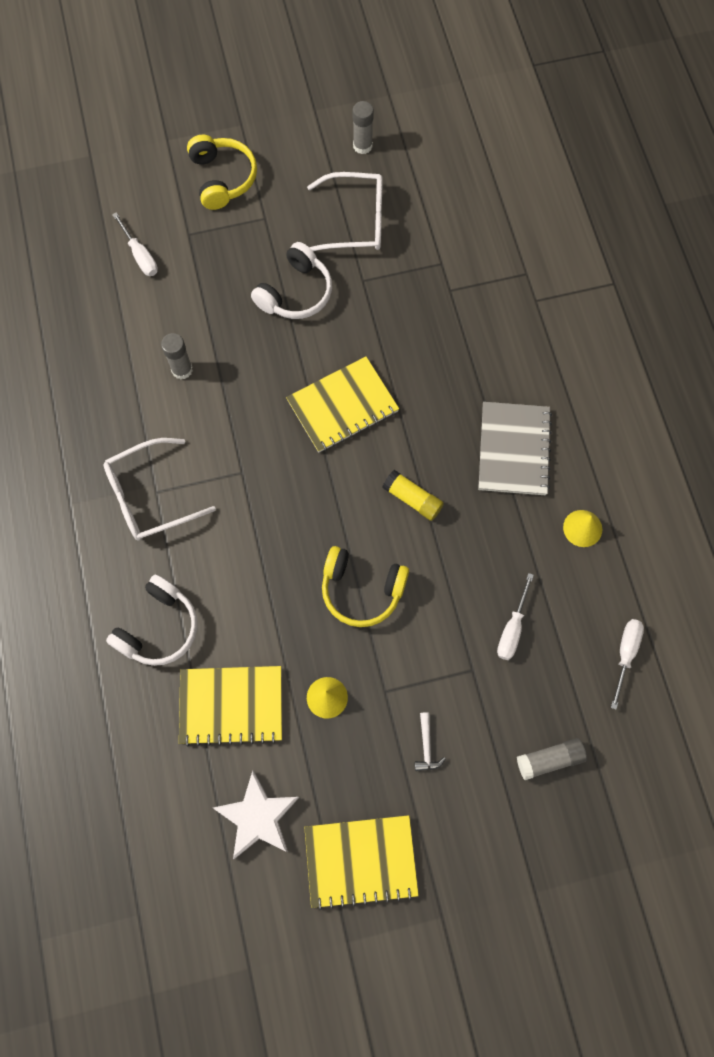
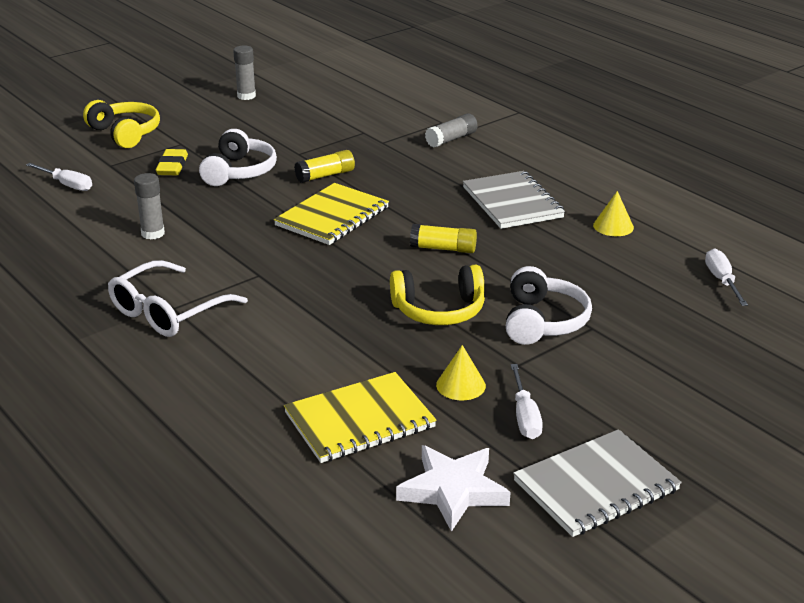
camera: 25 degrees left, 40 degrees down
(159, 628) = (236, 391): white headphones -> white headphones (543, 321)
(241, 259) = (172, 166): none -> yellow eraser
(354, 221) = (267, 129): white glasses -> none
(360, 861) = (596, 486): yellow notebook -> grey notebook
(369, 331) = (325, 175): none -> yellow glue stick
(426, 746) = (592, 387): white hammer -> none
(512, 628) = (605, 294): white screwdriver -> white screwdriver (525, 416)
(549, 759) = (719, 359): grey glue stick -> grey glue stick (451, 139)

